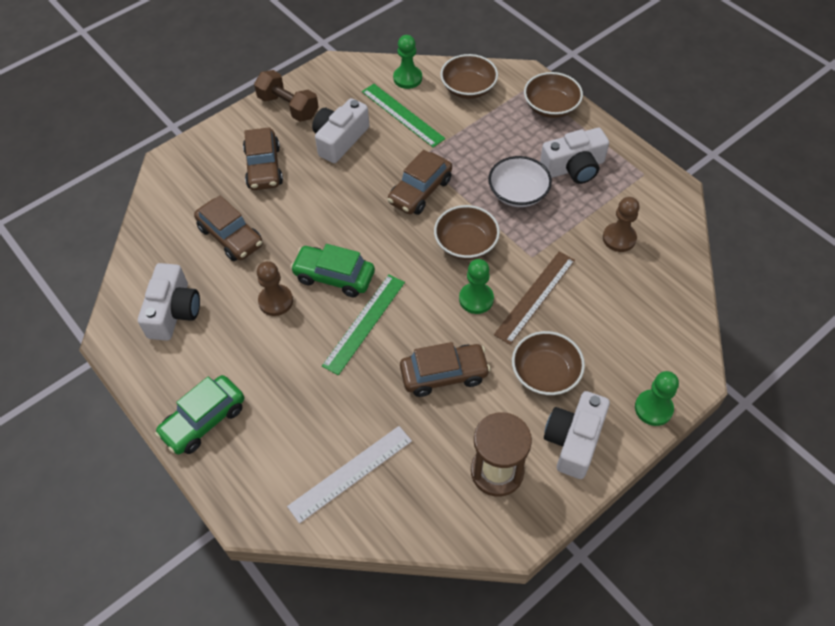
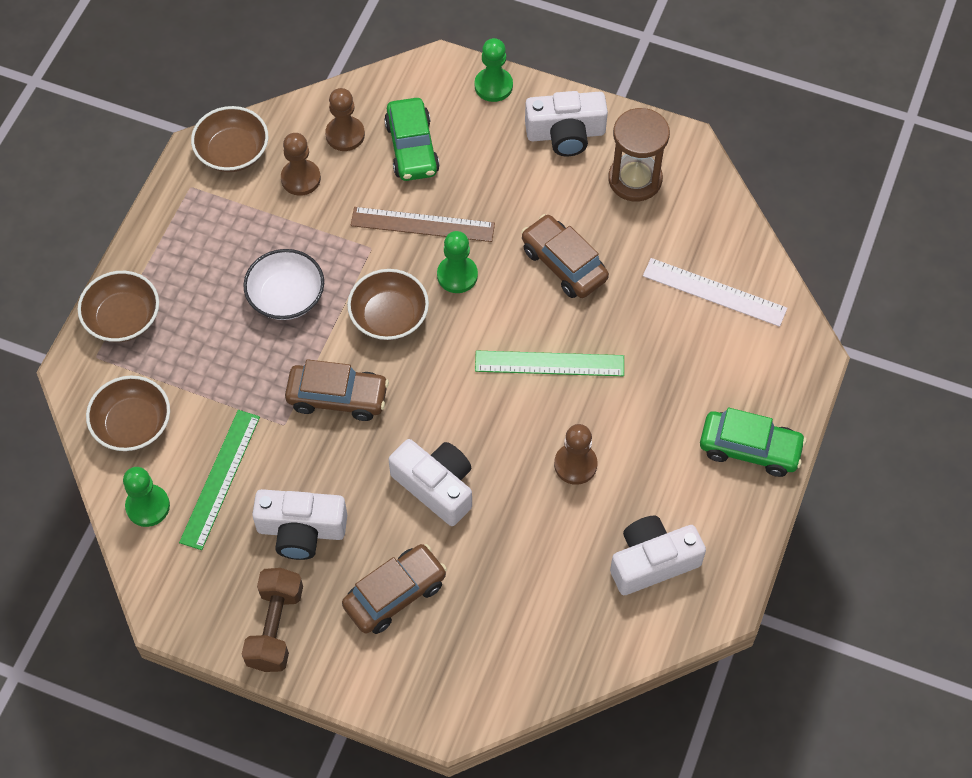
camera: 120 degrees left, 5 degrees up
(231, 236) = (519, 566): brown car -> none
(334, 277) = (509, 424): green car -> green car (412, 148)
(545, 373) = (509, 181): brown bowl -> brown bowl (233, 152)
(574, 167) = (216, 257): white camera -> white camera (436, 486)
(649, 281) = (345, 135): none -> brown pawn

